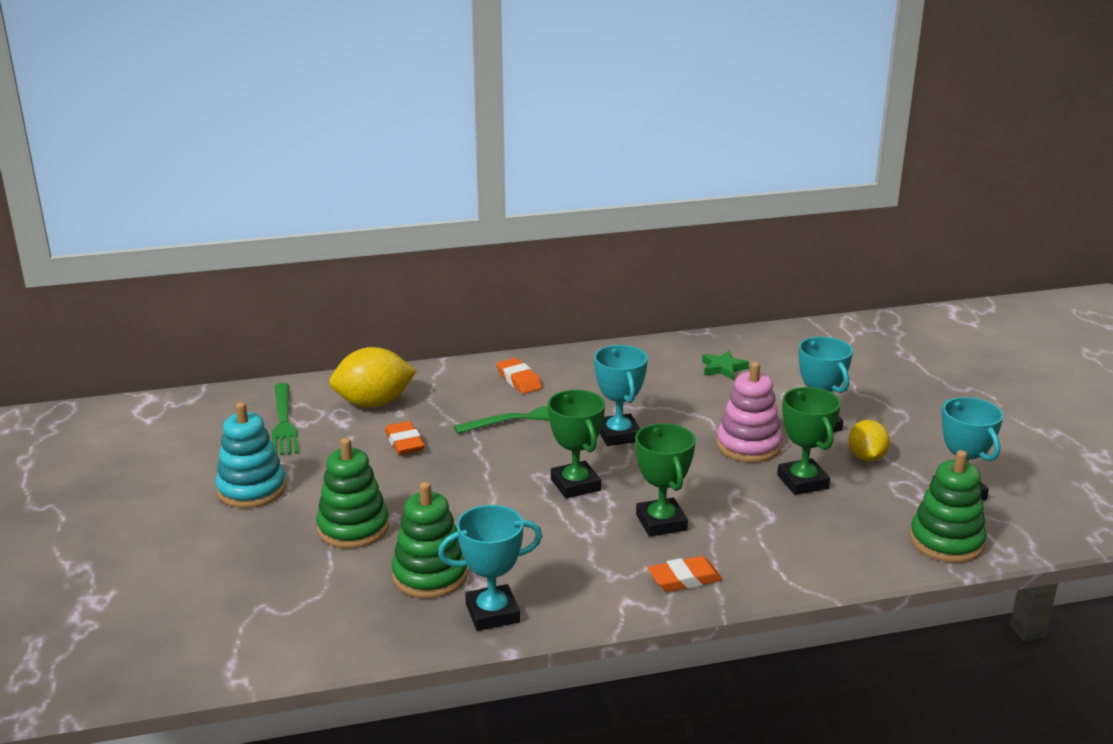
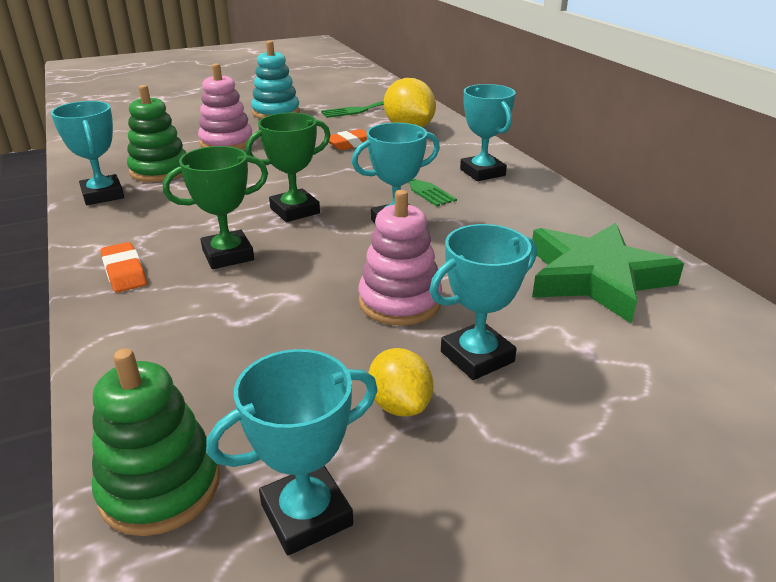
camera: 80 degrees right, 5 degrees up
(353, 528) = (226, 142): green stacking toy -> pink stacking toy
(519, 380) = (482, 172): orange eraser -> turquoise trophy
(723, 368) = (595, 278): green star -> green star, size x2.32
(802, 482) = (319, 344): green trophy -> none
(866, 457) = (400, 405): yellow lemon -> yellow lemon turned 75 degrees clockwise

